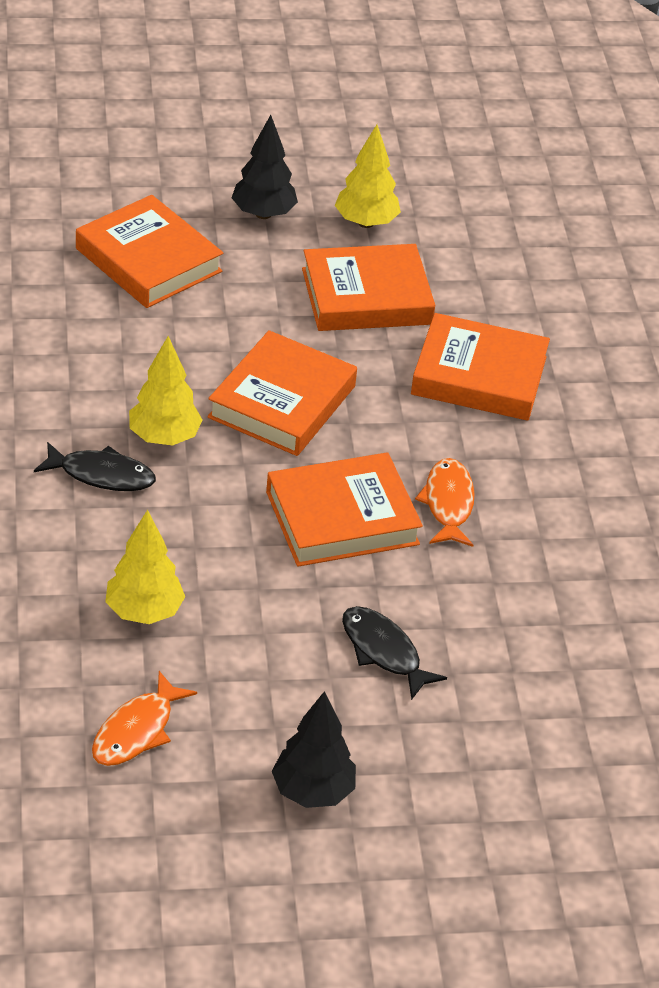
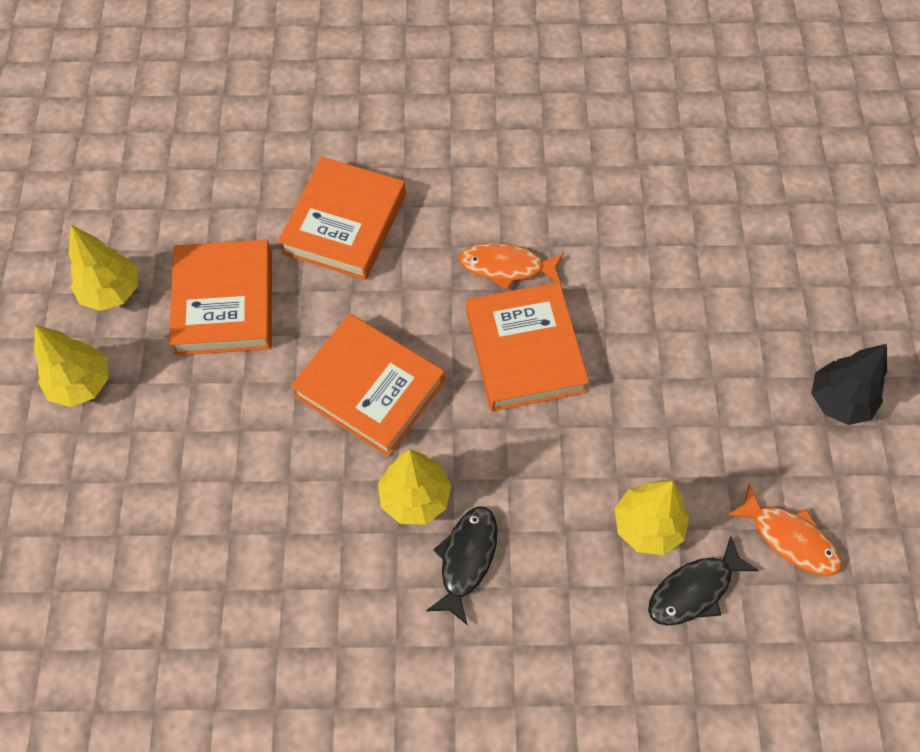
camera: 80 degrees left, 20 degrees up
(148, 260) = (141, 501): orange book -> none
(263, 214) = (81, 384): black tree -> yellow tree
(383, 652) = (682, 334): black fish -> black fish (694, 590)

